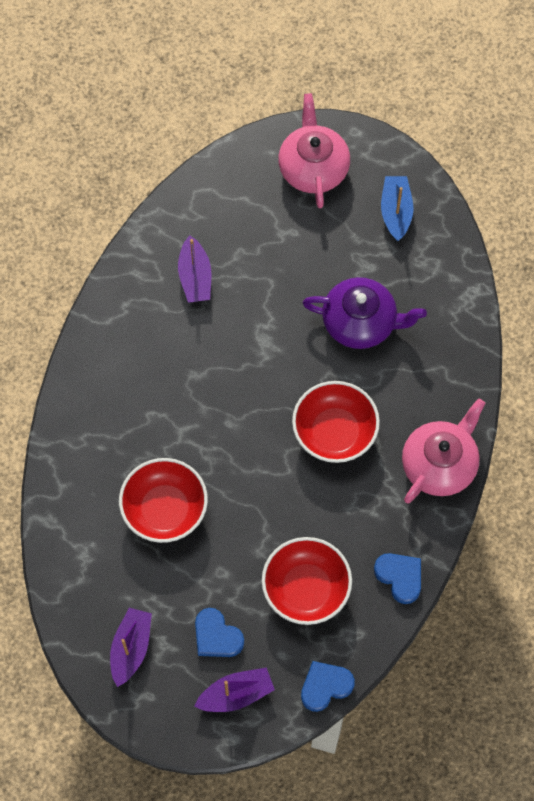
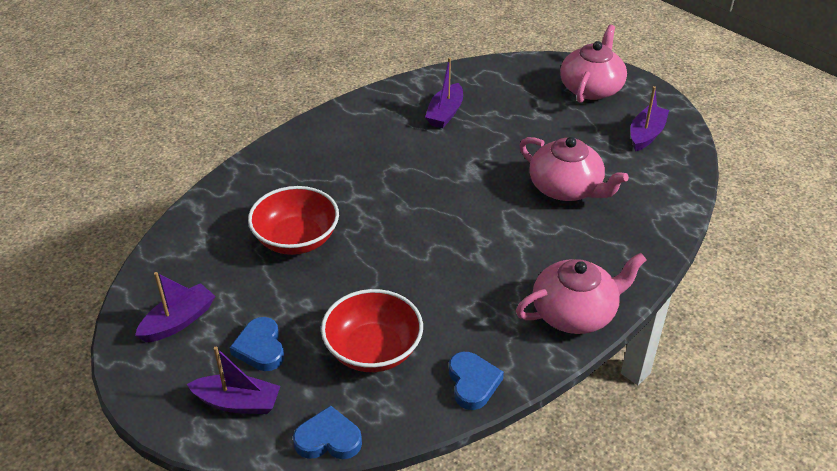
camera: 30 degrees right, 25 degrees down
(334, 432) = (489, 249): red bowl -> none
(360, 322) = (566, 188): purple teapot -> pink teapot
(396, 212) = (646, 134): blue boat -> purple boat

